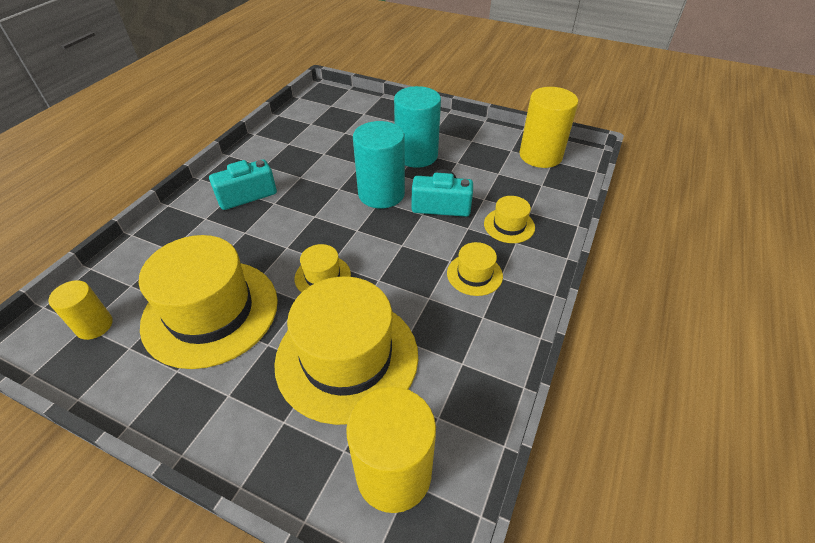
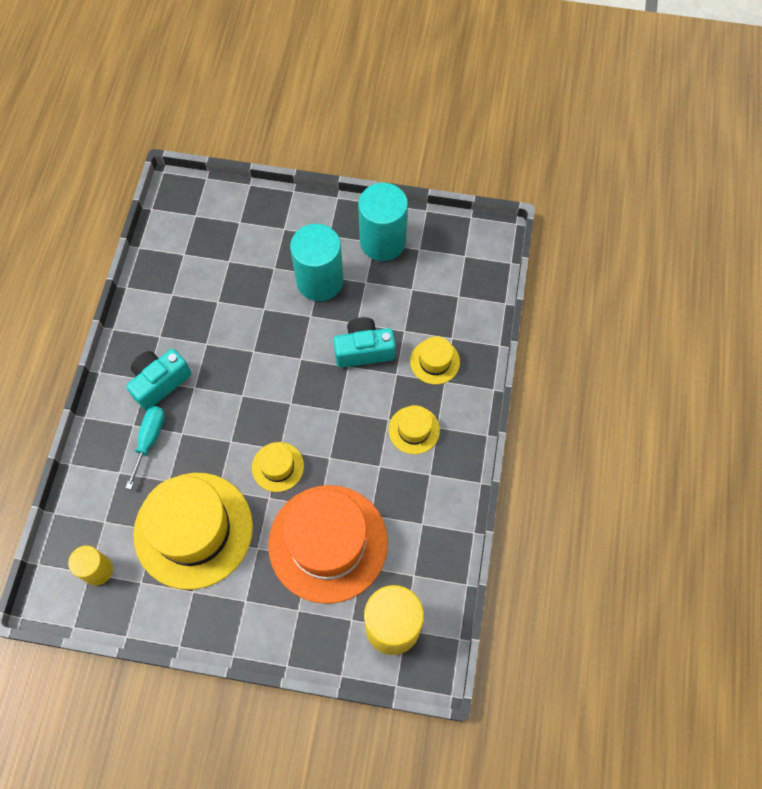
camera: 15 degrees left, 20 degrees up
(212, 231) = (149, 440): none -> turquoise screwdriver
(347, 357) = (328, 543): yellow hat -> orange hat
(381, 194) = (299, 348): turquoise cylinder -> turquoise cylinder (382, 241)
(540, 156) = (451, 251): yellow cylinder -> none

